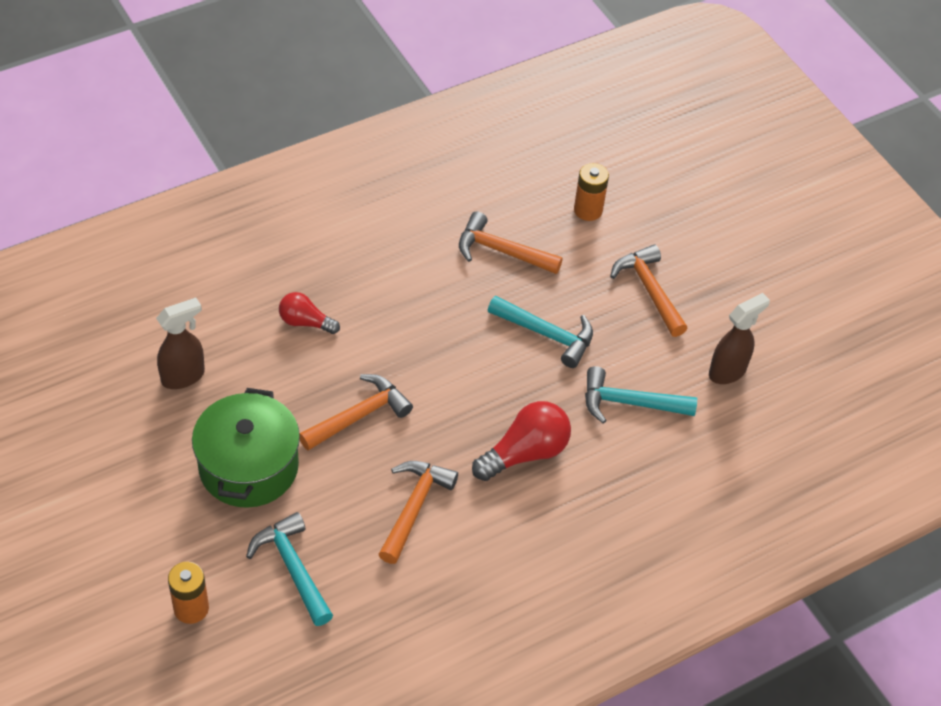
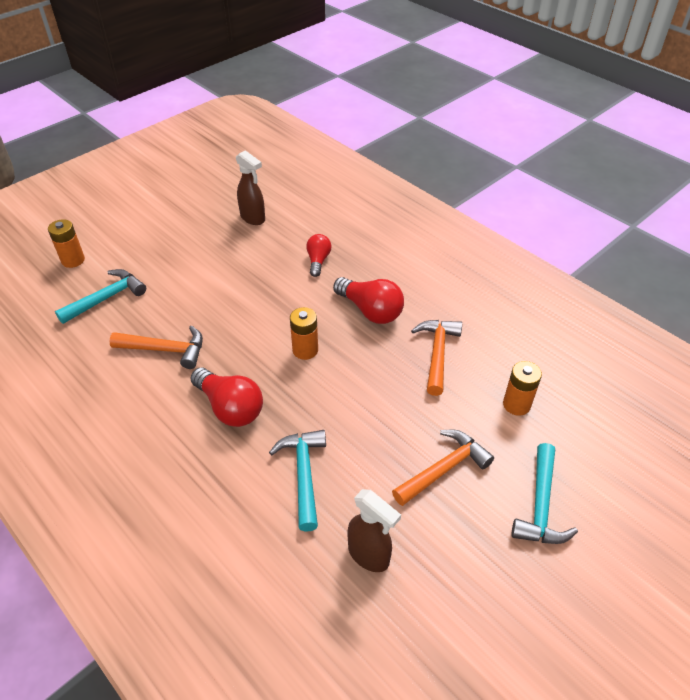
camera: 80 degrees right, 5 degrees down
(248, 467) = (187, 261): green pot -> none
(359, 415) = (243, 304): orange hammer -> none
(415, 292) = (370, 310): none -> red light bulb
(459, 367) = (305, 350): none -> orange battery
(547, 334) = (360, 400): turquoise hammer -> turquoise hammer (540, 506)

